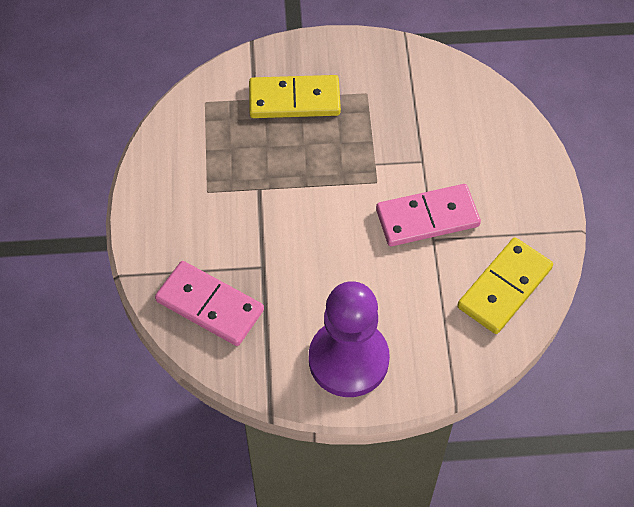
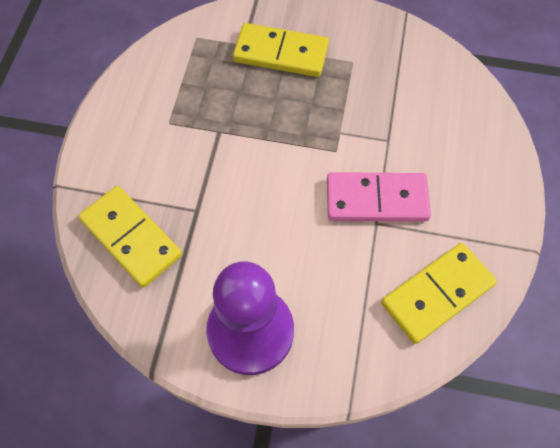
camera: 15 degrees right, 5 degrees up
(210, 305) = (131, 237): pink domino -> yellow domino

